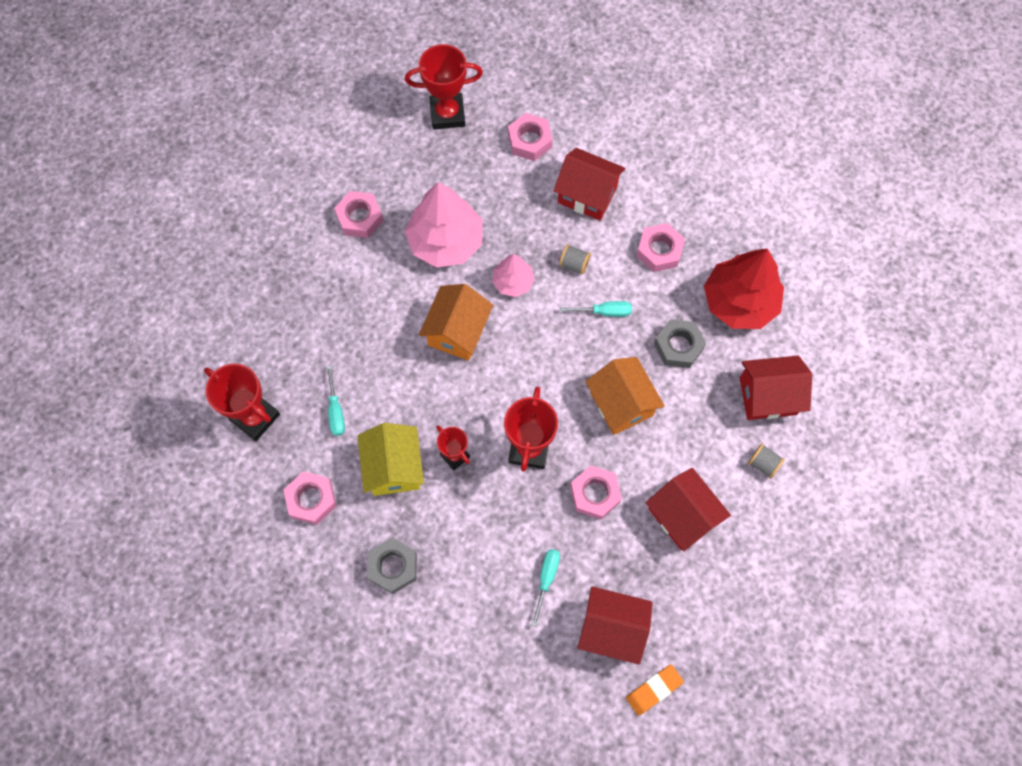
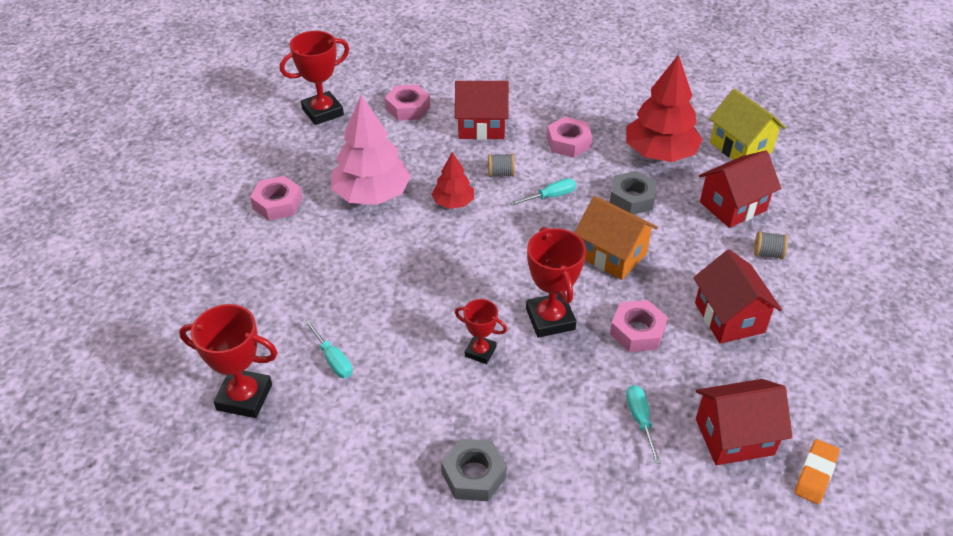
camera: 25 degrees left, 25 degrees down
(311, 499) = (347, 448): pink nut -> none
(394, 467) = (422, 385): yellow house -> yellow house (740, 147)
(457, 331) = (423, 255): orange house -> none
(513, 282) = (453, 203): pink tree -> red tree
(682, 516) = (729, 317): red house -> red house turned 45 degrees clockwise

